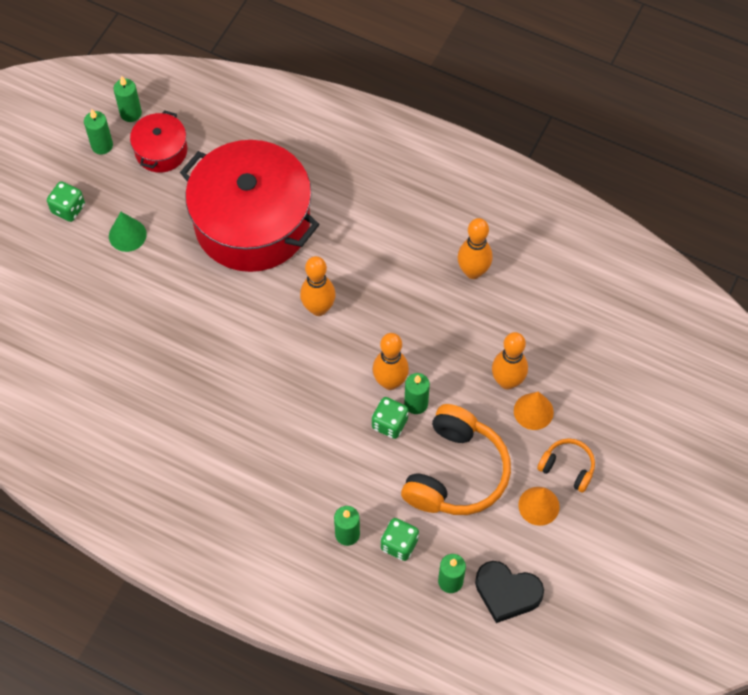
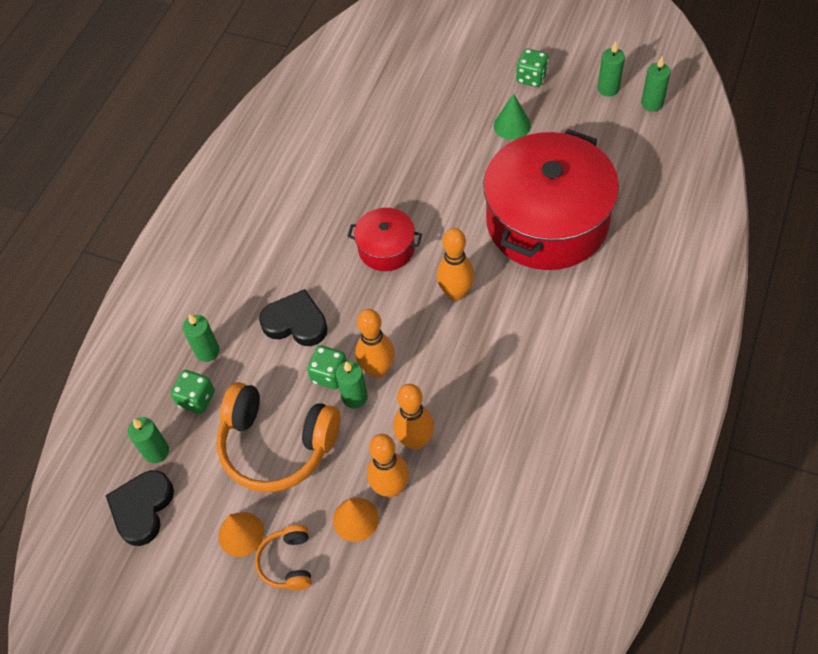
camera: 90 degrees right, 5 degrees down
(161, 151) = (614, 134): red pot -> red pot (386, 248)
(327, 450) = (296, 323): none -> black heart
(473, 271) = (527, 438): orange bowling pin -> orange bowling pin (415, 440)
(567, 467) = (288, 562): orange headphones -> orange headphones turned 150 degrees clockwise

